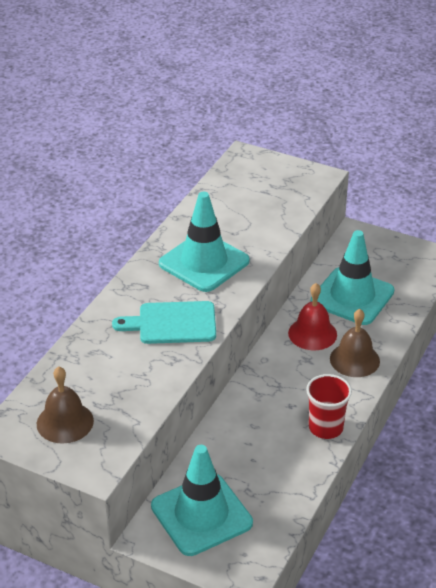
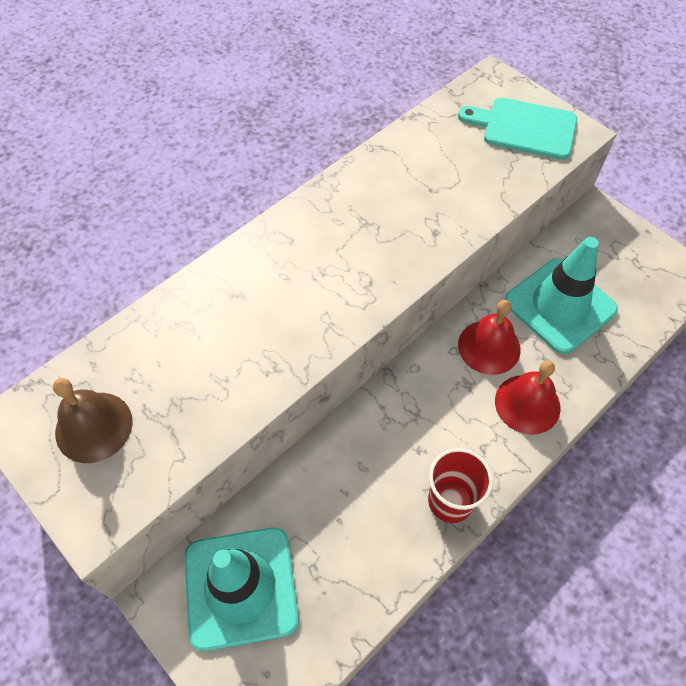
camera: 20 degrees right, 20 degrees up
(172, 323) = (296, 308): turquoise cutting board -> turquoise cutting board (524, 128)
(204, 262) = (376, 224): turquoise traffic cone -> none
(354, 359) = (527, 404): brown bell -> red bell

